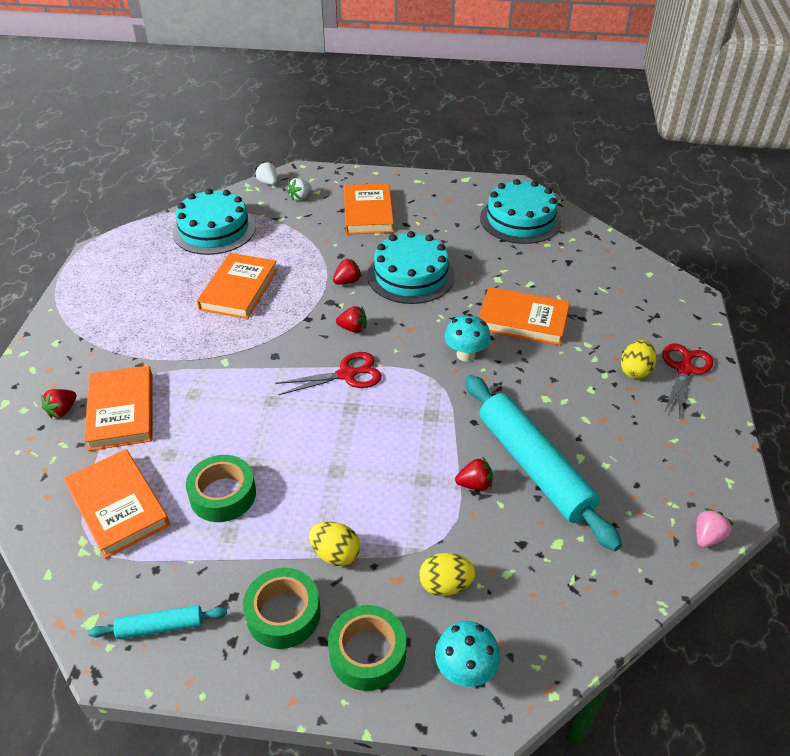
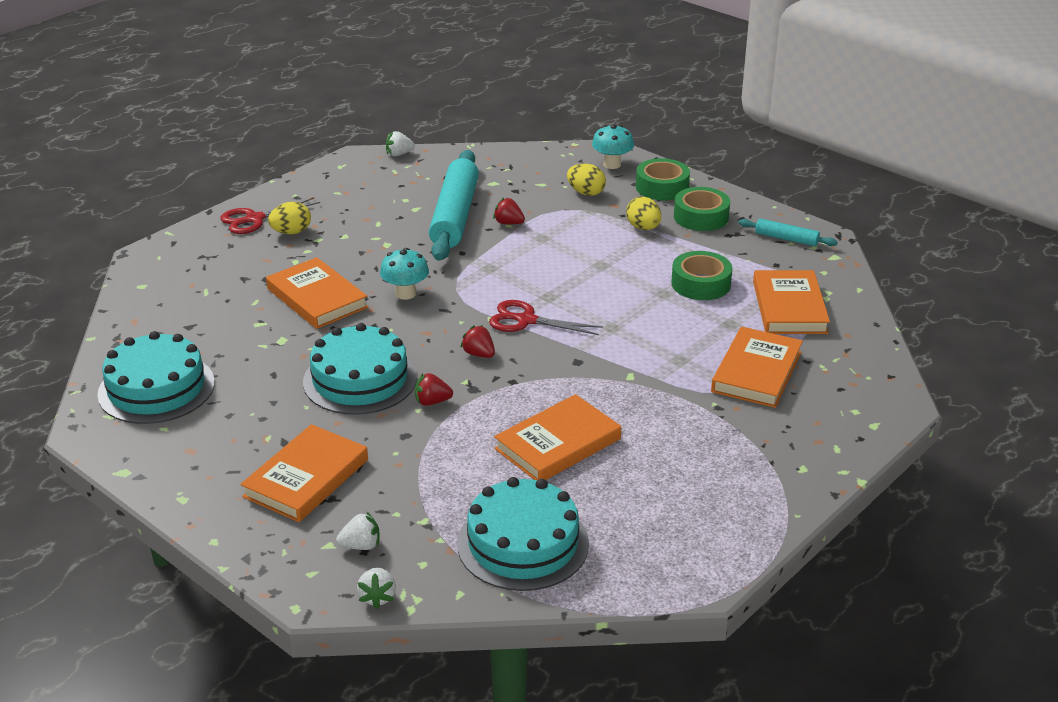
camera: 145 degrees left, 10 degrees down
(62, 410) = (815, 394): red strawberry -> none
(707, 537) = (399, 154): pink strawberry -> white strawberry

